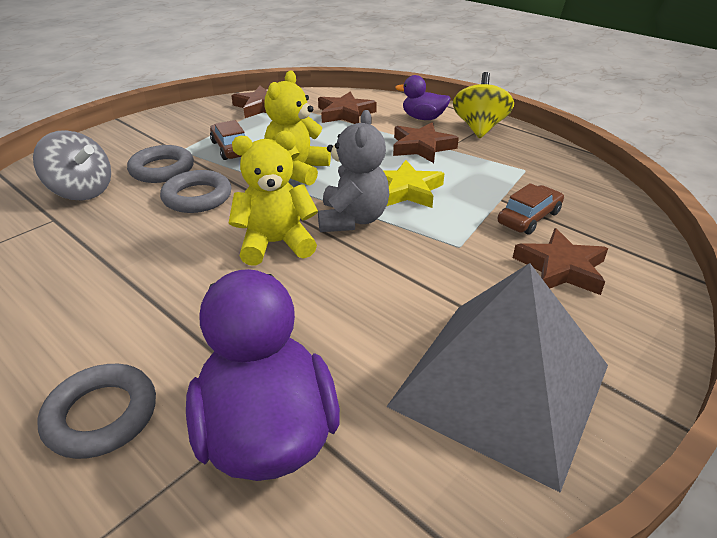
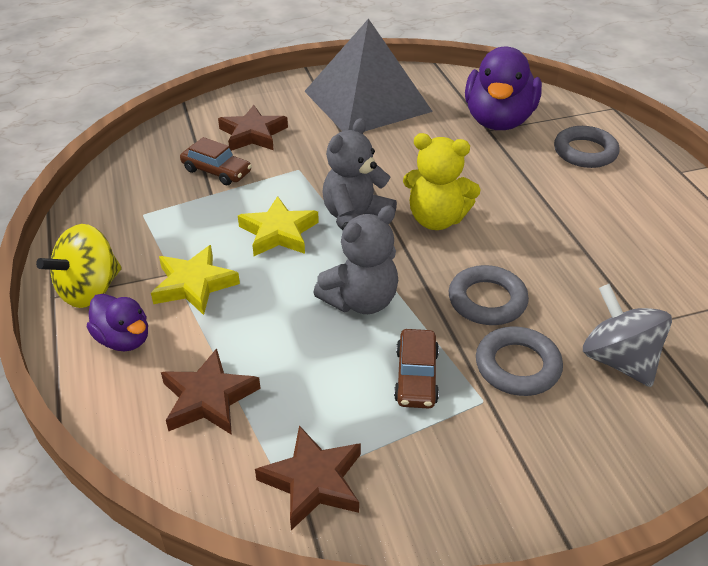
camera: 150 degrees left, 5 degrees up
(297, 170) = (361, 301): yellow teddy bear -> grey teddy bear
(422, 147) = (194, 284): brown star -> yellow star
(529, 218) = (216, 171): brown car -> brown car turned 135 degrees counterclockwise

